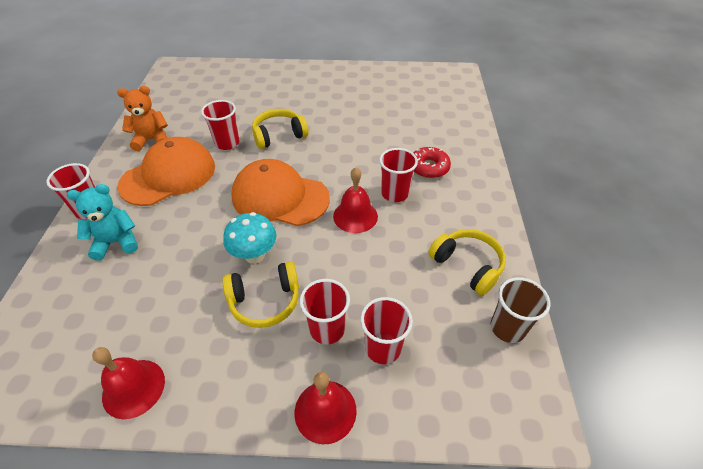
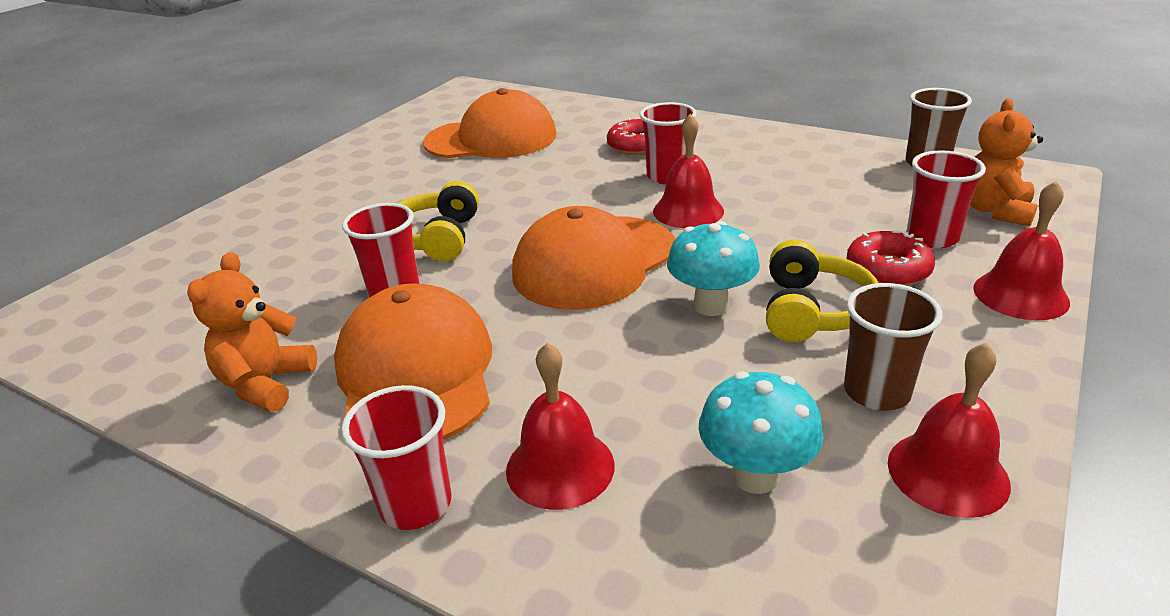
camera: 60 degrees left, 15 degrees down
(116, 242) = (560, 467): turquoise teddy bear -> red bell
(120, 309) = (755, 476): none -> turquoise mushroom
(194, 345) = (876, 392): none -> brown cup
(327, 329) = (887, 270): red cup -> red donut
(398, 109) = (491, 139): none -> orange cap
(448, 384) = (995, 210): none -> orange teddy bear
(467, 265) = (825, 162): yellow headphones -> none

